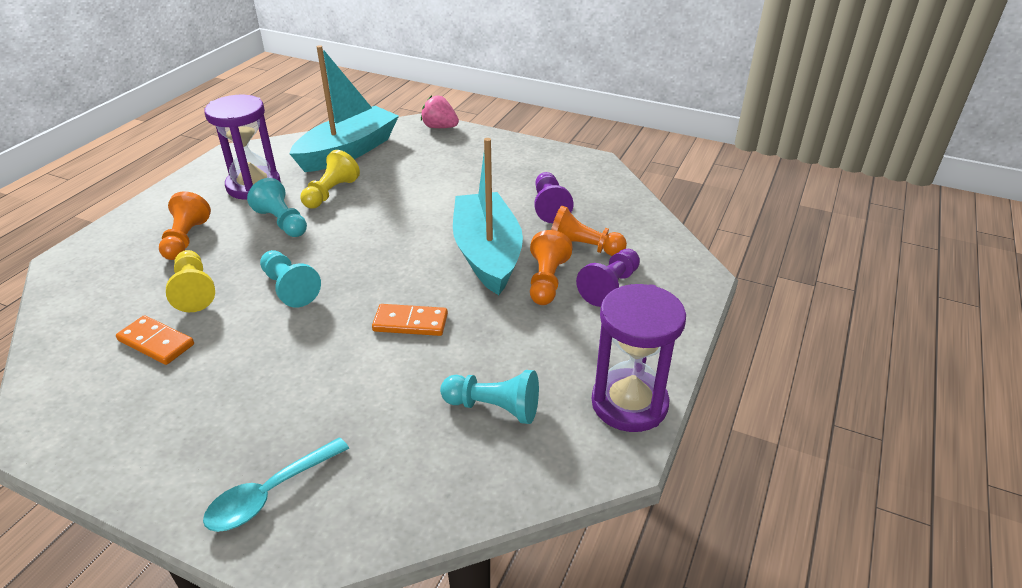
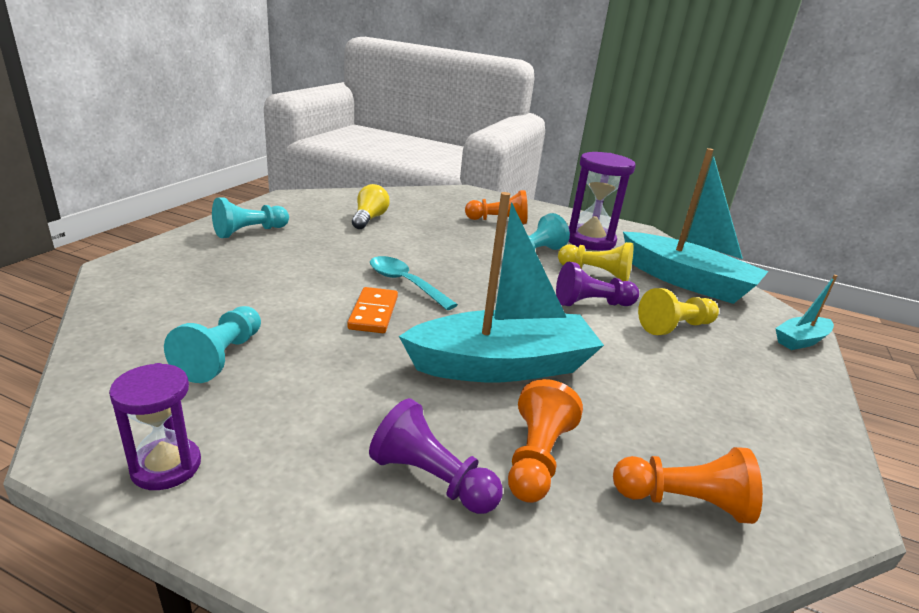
camera: 85 degrees right, 10 degrees down
(156, 342) = (369, 219): orange domino -> yellow light bulb
(194, 291) = (430, 226): yellow pawn -> yellow pawn (675, 327)
(270, 494) = (188, 258): turquoise spoon -> turquoise spoon (405, 283)
(289, 288) = (432, 258): turquoise pawn -> turquoise pawn (250, 232)
(440, 127) = (800, 340): pink strawberry -> turquoise boat
(546, 281) = (446, 412): orange pawn -> orange pawn (683, 501)
(549, 207) = (641, 430): purple pawn -> purple pawn (591, 304)
(629, 403) = (166, 466): purple hourglass -> purple hourglass, size x0.59

